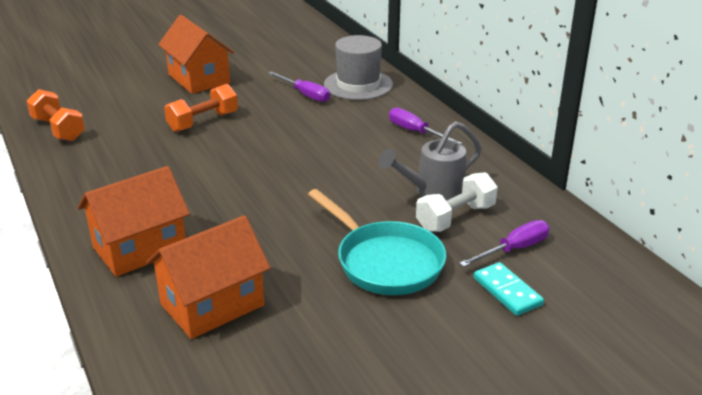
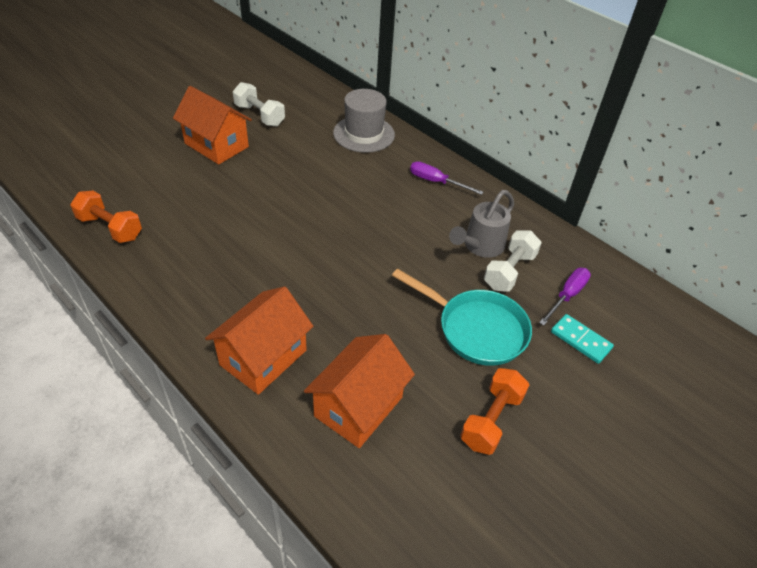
camera: 20 degrees left, 15 degrees up
(203, 122) = (246, 198): orange dumbbell -> orange dumbbell (491, 420)
(256, 60) = (259, 115): none -> white dumbbell
(305, 94) = (323, 151): purple screwdriver -> none

